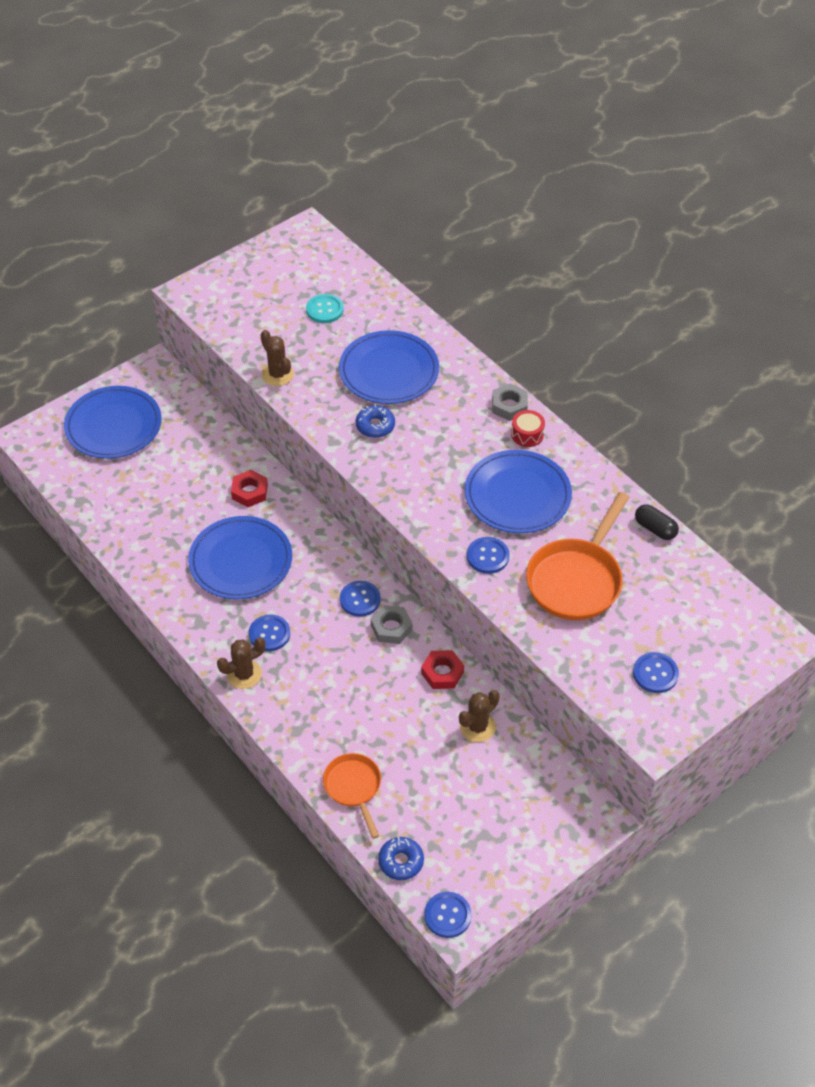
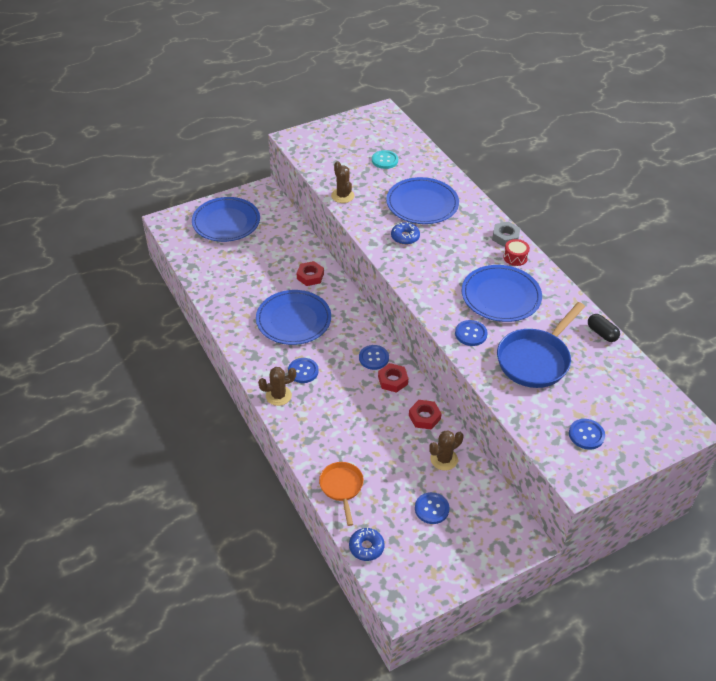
camera: 10 degrees right, 5 degrees down
(391, 628) = (392, 380): grey nut -> red nut
(447, 915) = (394, 594): blue button -> blue button (431, 509)
(576, 580) = (535, 360): orange pan -> blue pan

